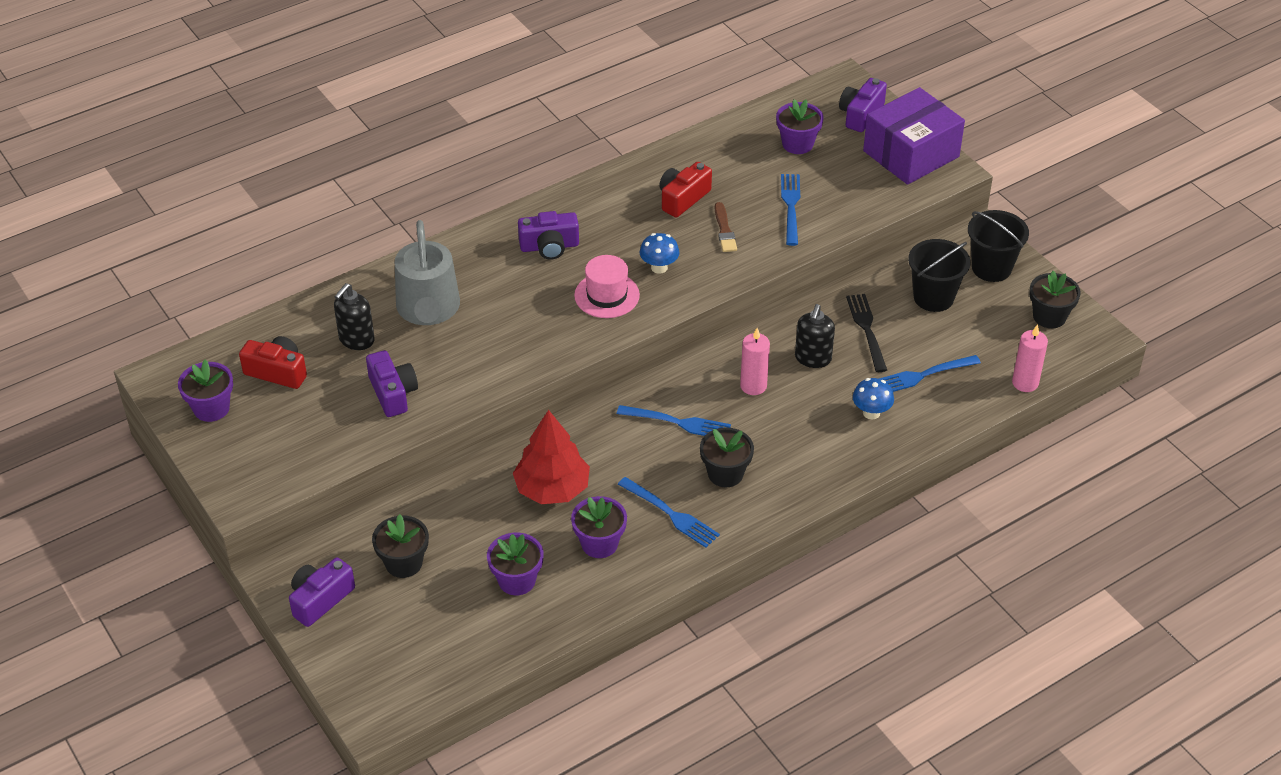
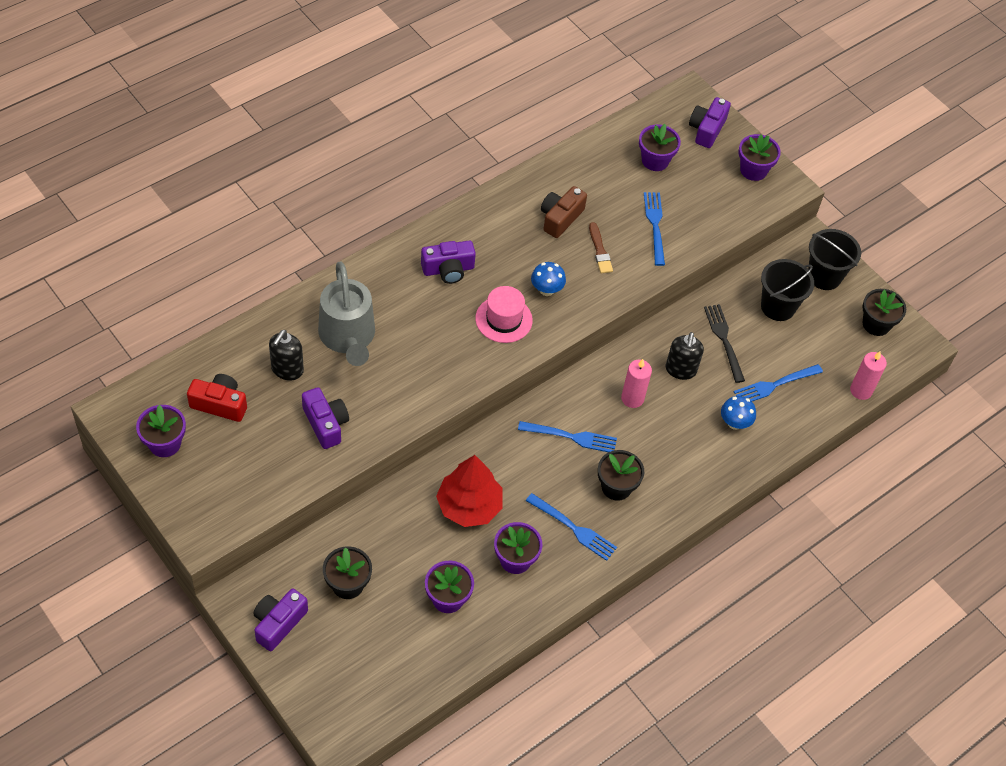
camera: 10 degrees left, 10 degrees up
(683, 198) = (560, 218): red camera -> brown camera
(911, 154) = (753, 170): purple box -> purple flower pot

